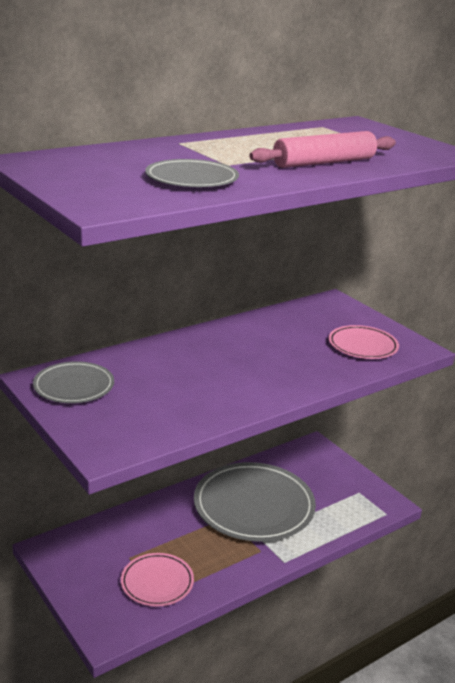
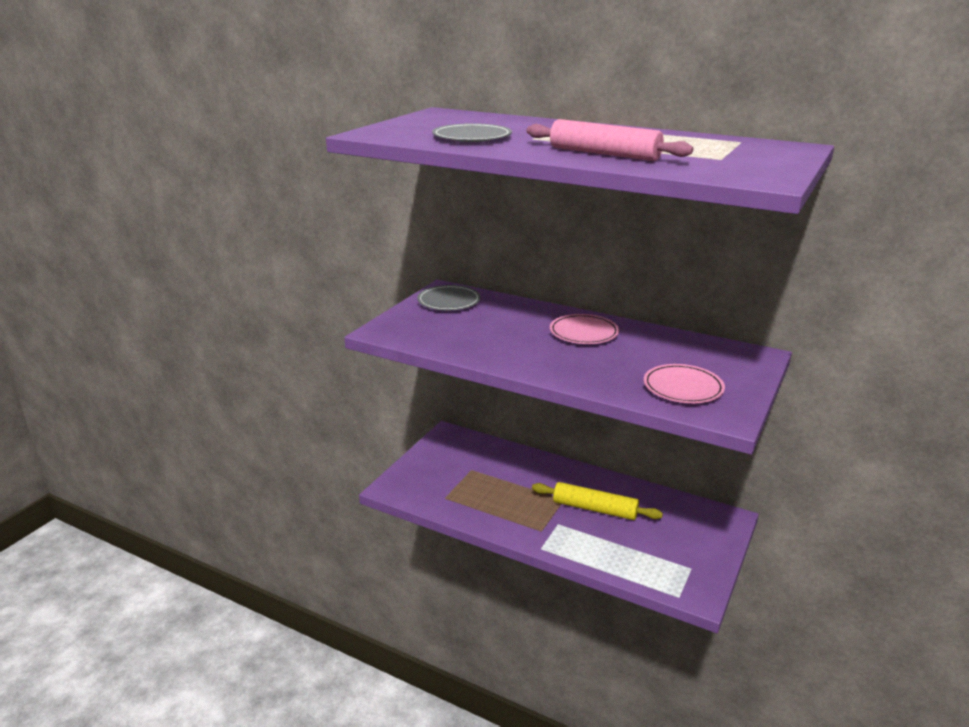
camera: 65 degrees right, 0 degrees up
(157, 582) = (457, 491): pink plate -> pink plate (583, 332)
(254, 506) = (594, 509): grey plate -> yellow rolling pin

